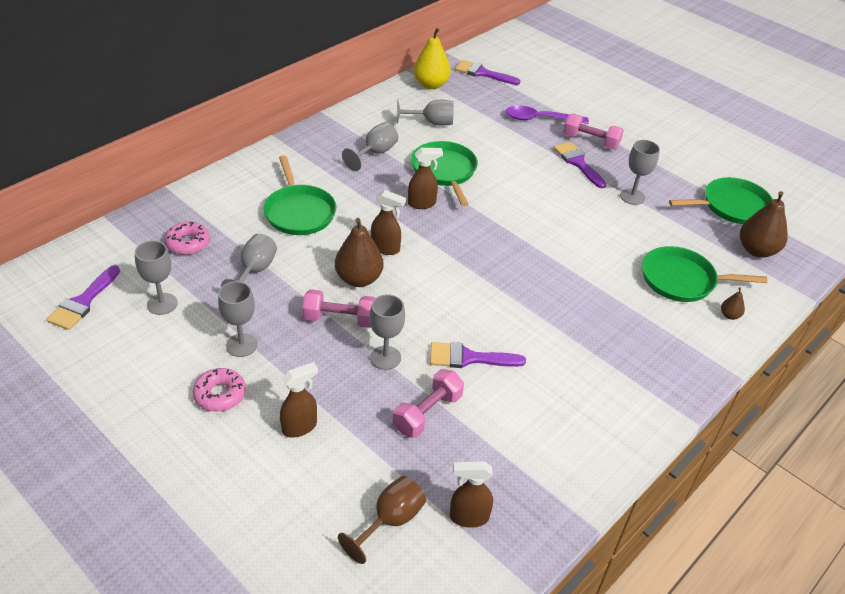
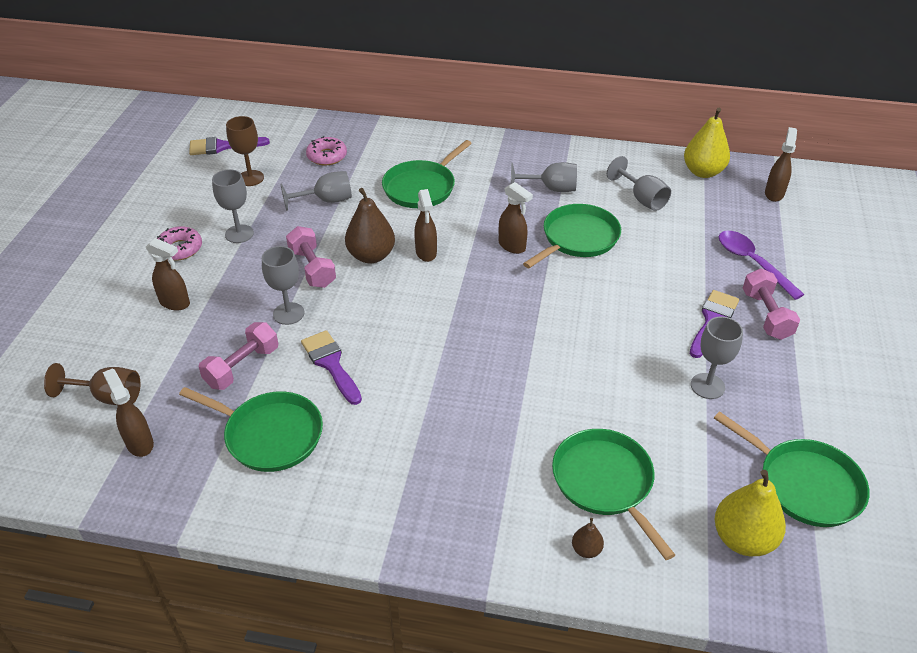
camera: 60 degrees right, 0 degrees up
(162, 304) = (250, 178): grey goblet -> brown goblet
(427, 413) = (242, 367): pink dumbbell -> pink dumbbell turned 60 degrees counterclockwise
(482, 73) = (774, 193): purple brush -> brown spray bottle
(521, 427) = (269, 435): none -> green pan
(756, 250) = (743, 539): brown pear -> yellow pear

